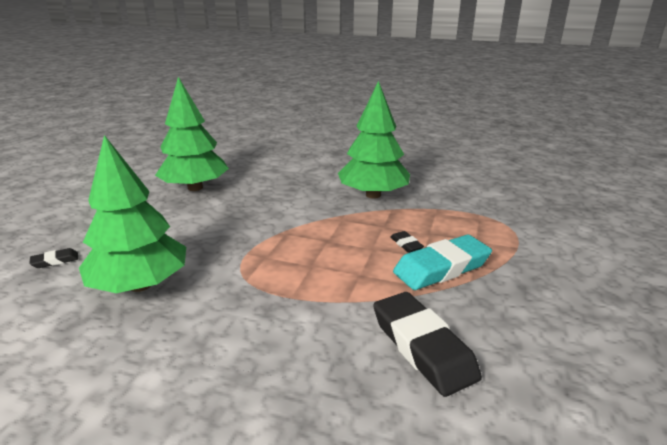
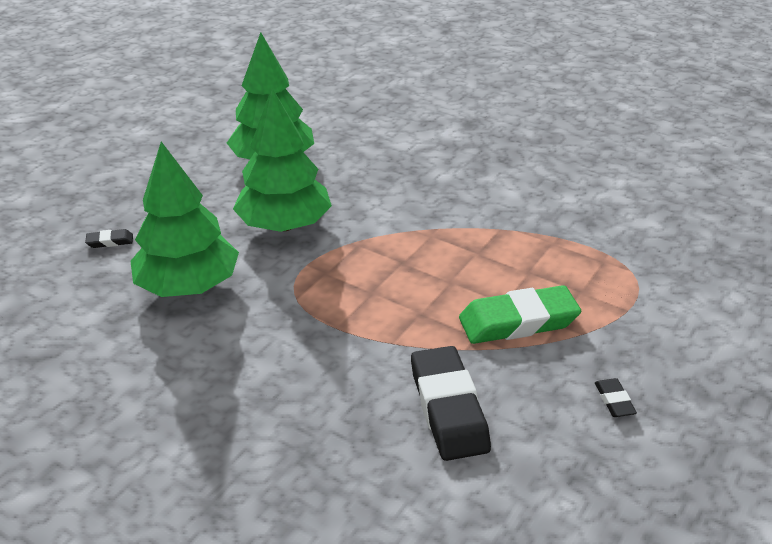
camera: 15 degrees right, 10 degrees up
(373, 195) = (486, 204): green tree -> green tree (284, 225)
(406, 244) = (492, 283): black eraser -> black eraser (614, 400)
(441, 268) = (518, 321): turquoise eraser -> green eraser

